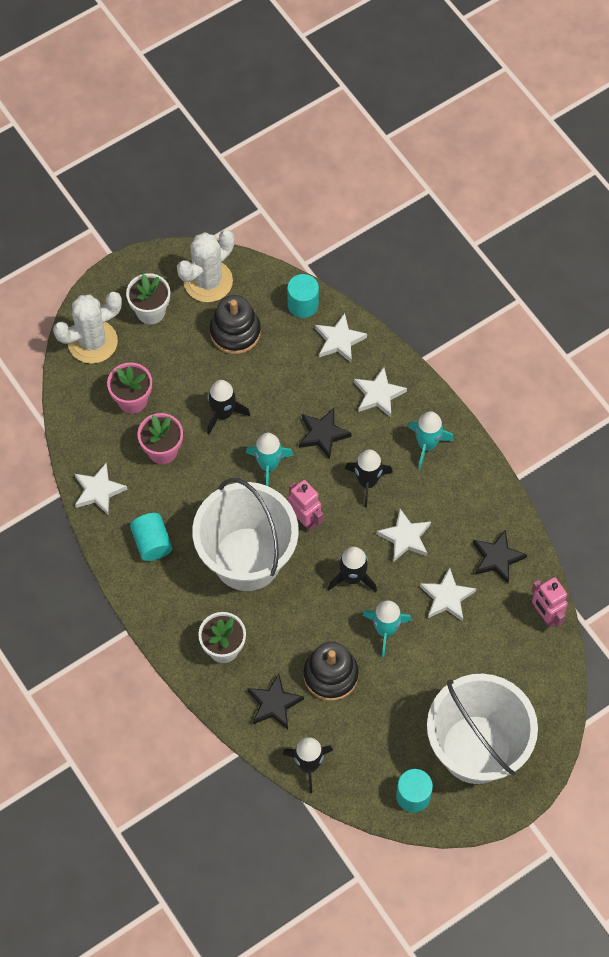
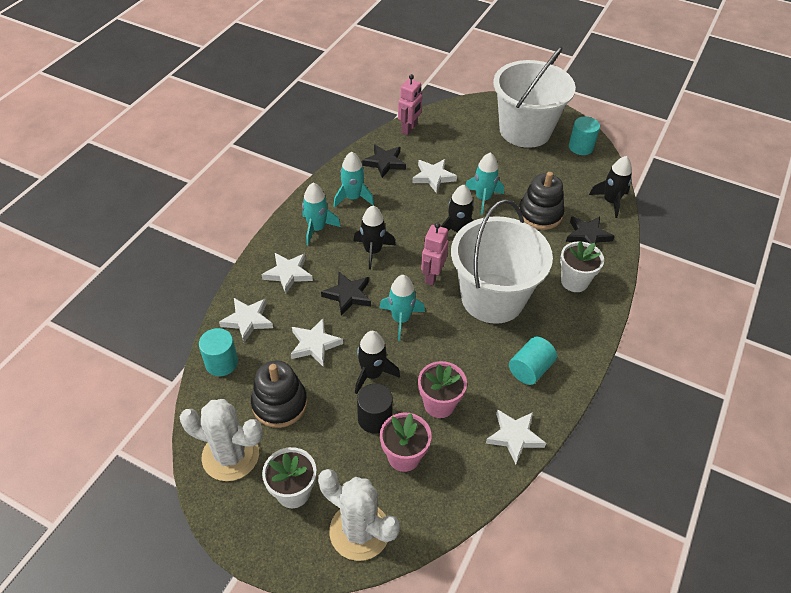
camera: 120 degrees left, 15 degrees down
(179, 395) = (374, 418): none -> black cylinder
(405, 537) = (404, 213): white star -> white star (314, 344)
(455, 499) = (353, 198): none -> turquoise rocket

